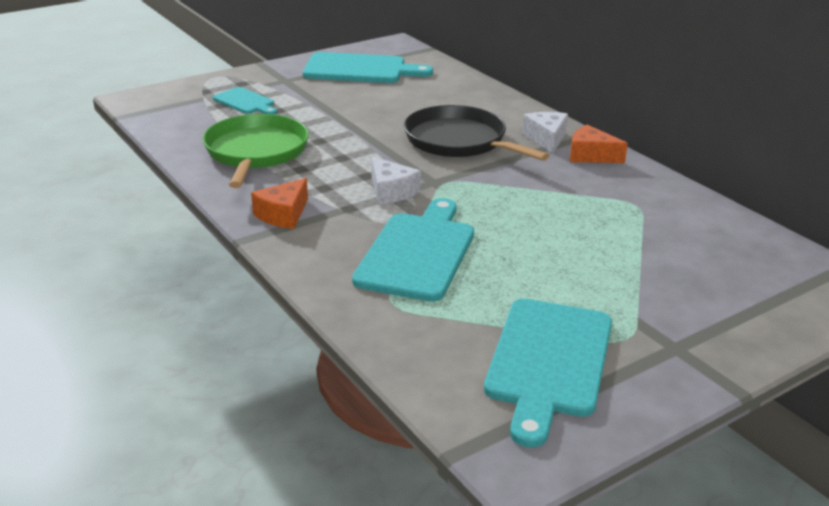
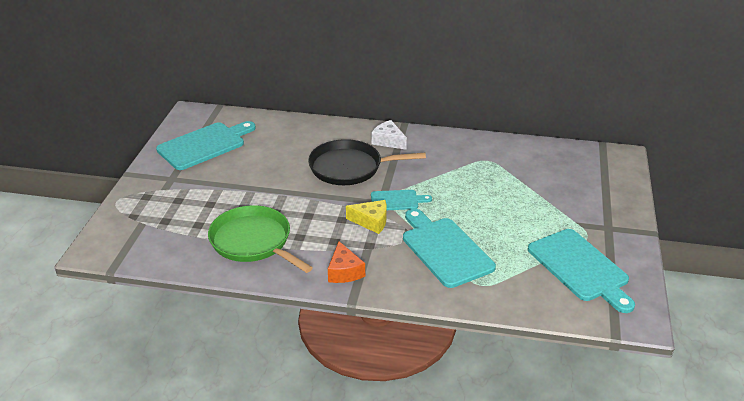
camera: 45 degrees left, 5 degrees up
(245, 102) = (177, 209): turquoise cutting board -> turquoise cutting board (397, 200)
(391, 191) = (371, 221): white cheese -> yellow cheese
(591, 155) = (424, 140): orange cheese -> none

